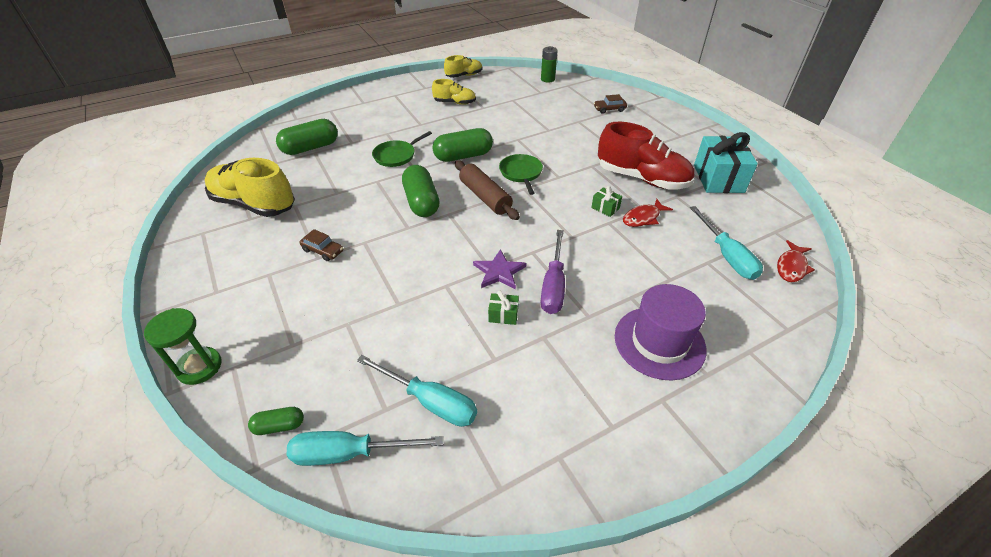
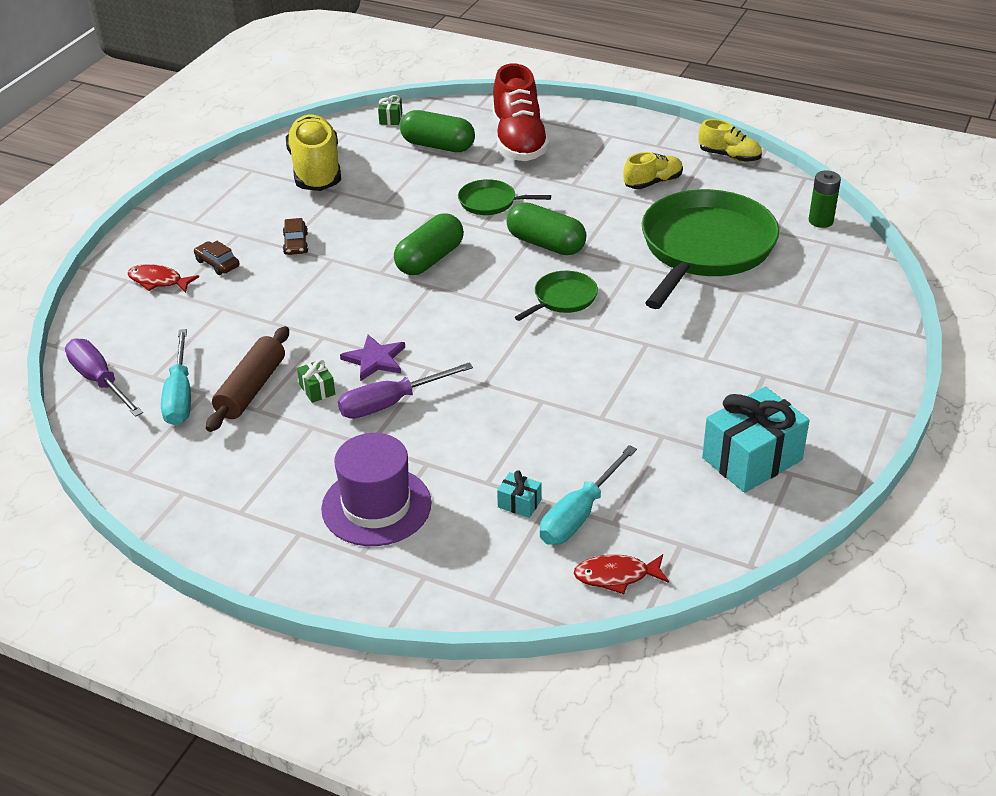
camera: 55 degrees right, 5 degrees down
(199, 367) = (115, 265): green hourglass -> none
(279, 426) = (96, 334): green capsule -> none
(350, 453) = (99, 381): turquoise screwdriver -> purple screwdriver
(455, 103) = (653, 182): yellow shoe -> yellow shoe turned 90 degrees counterclockwise
(485, 197) = (486, 295): brown rolling pin -> brown rolling pin (251, 389)
(530, 114) = (705, 248): none -> green pan
(605, 208) = (567, 387): green gift -> green gift (391, 118)
(609, 109) = (812, 304): brown car -> brown car (217, 264)
(642, 178) = (668, 393): red shoe -> red shoe (519, 141)
(643, 218) = (581, 423): red fish -> red fish (158, 281)
(701, 275) = (519, 503): none -> turquoise gift

